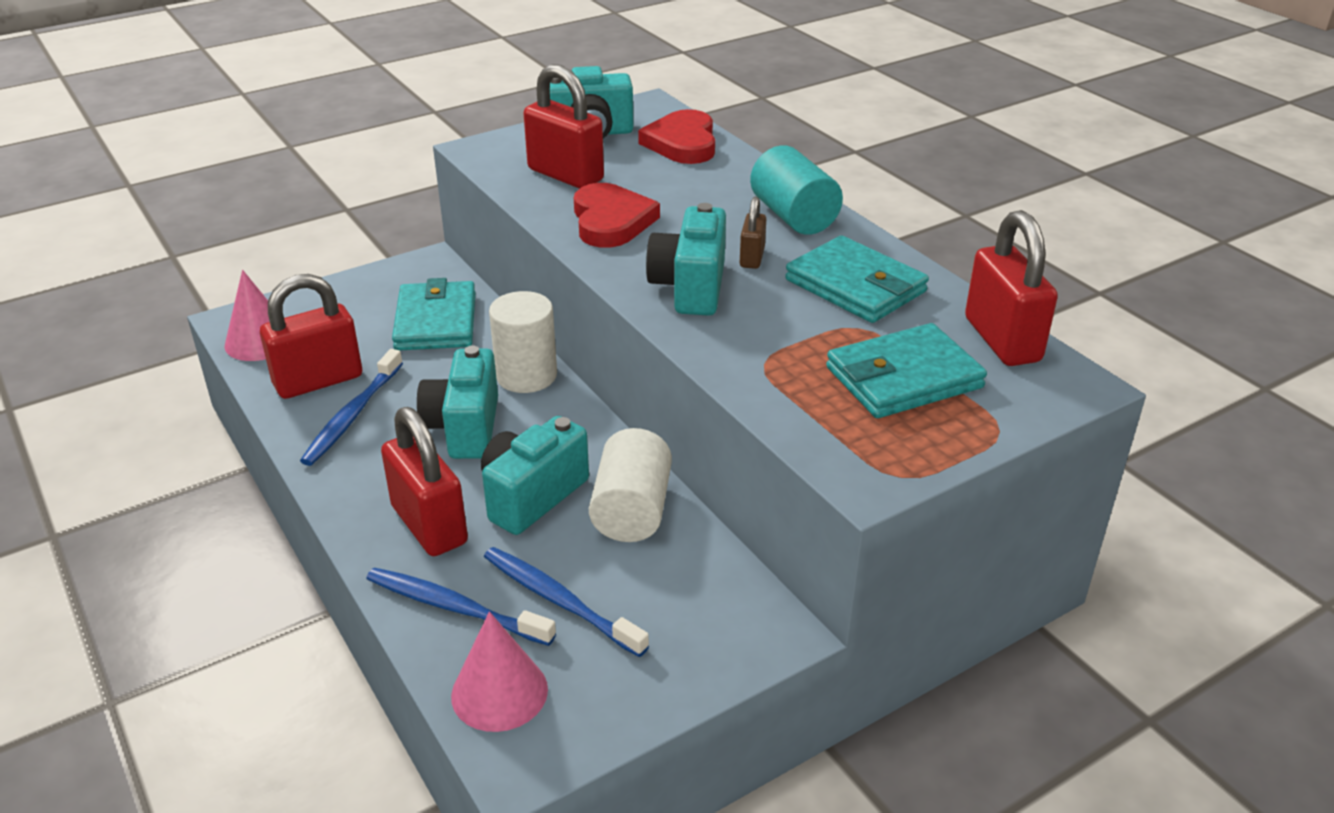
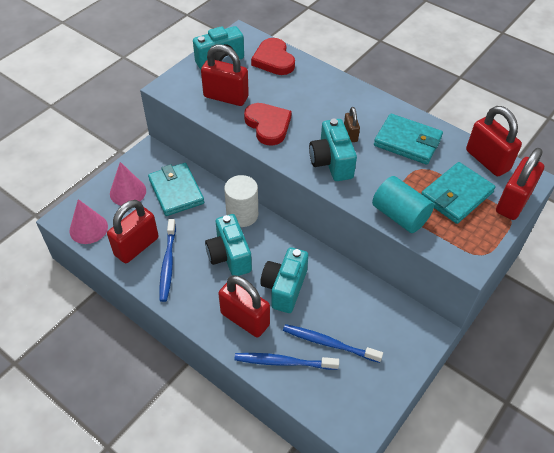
camera: 20 degrees left, 15 degrees up
(499, 692) = (328, 400): pink cone -> pink cone (128, 192)
(632, 510) = (335, 282): white cylinder -> none
(793, 216) = (356, 101): turquoise cylinder -> turquoise cylinder (399, 215)
(1018, 411) = (513, 202): none -> red padlock

